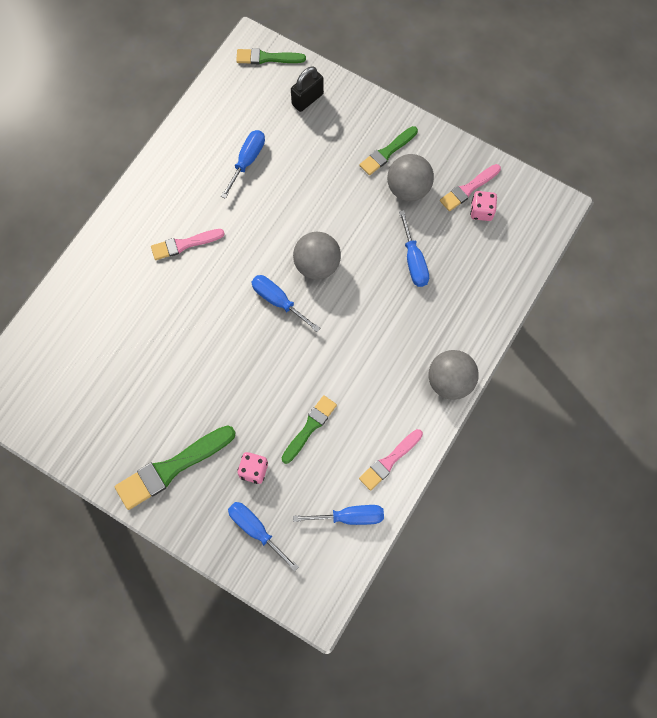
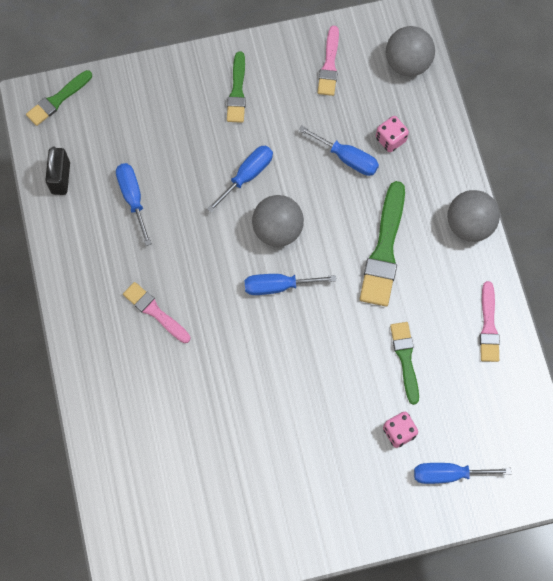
camera: 45 degrees left, 0 degrees up
(172, 468) = (336, 492): green brush -> green brush (384, 250)
(184, 244) = (155, 312): pink brush -> pink brush turned 105 degrees clockwise
(307, 99) = (128, 105): black padlock -> black padlock (60, 178)
(350, 517) = (504, 395): blue screwdriver -> blue screwdriver (247, 175)
(408, 188) = (284, 105): grey ball -> grey ball (407, 63)
(481, 211) = (357, 73): pink dice -> pink dice (390, 139)

